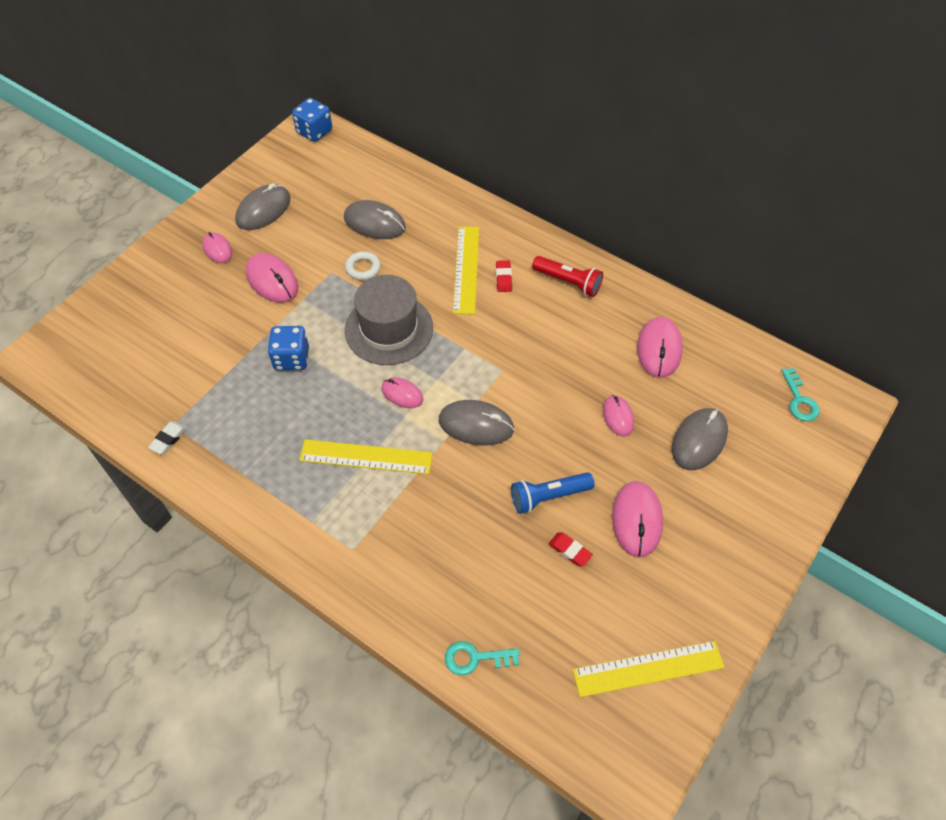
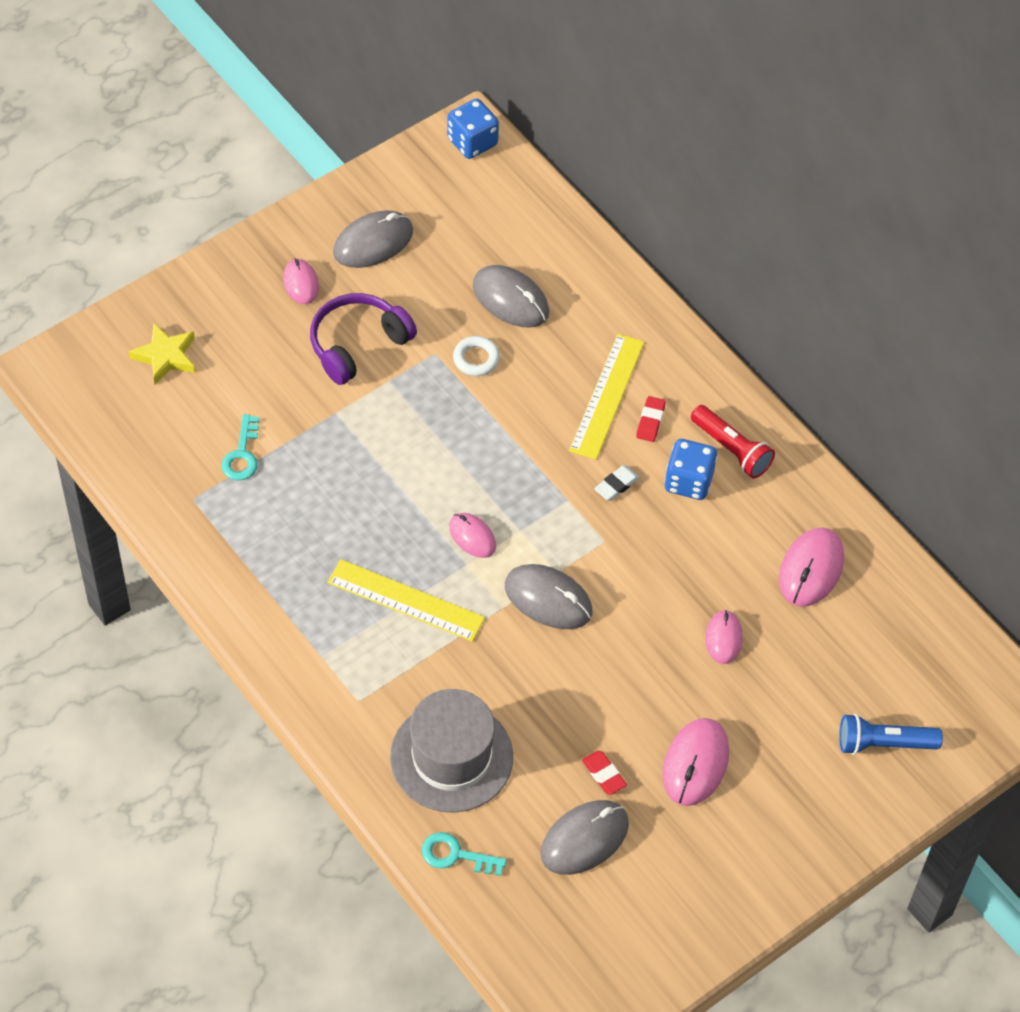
camera: 15 degrees right, 0 degrees up
(126, 325) = (165, 356): none -> yellow star
(168, 439) = (184, 514): white eraser -> white eraser (616, 485)
(272, 280) = (358, 344): pink mouse -> purple headphones
(291, 358) = (353, 454): blue dice -> blue dice (688, 481)
(389, 329) = (483, 449): grey hat -> grey hat (451, 757)
(549, 496) = (603, 707): blue flashlight -> blue flashlight (884, 743)
(648, 668) = (641, 922): yellow ruler -> none
(699, 440) = (810, 694): grey mouse -> grey mouse (584, 839)
(799, 400) = (958, 682): turquoise key -> turquoise key (242, 454)

